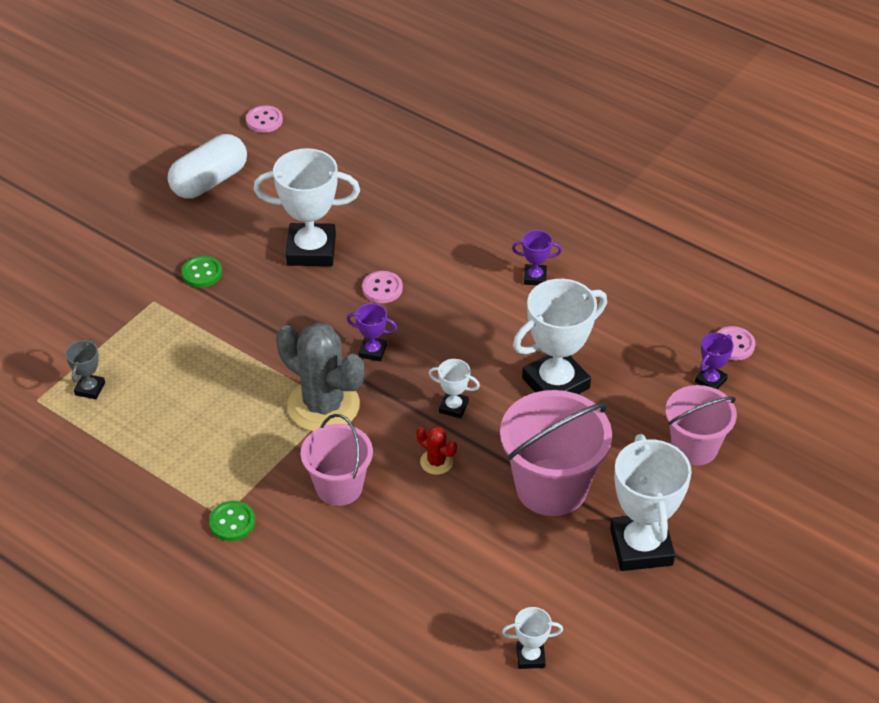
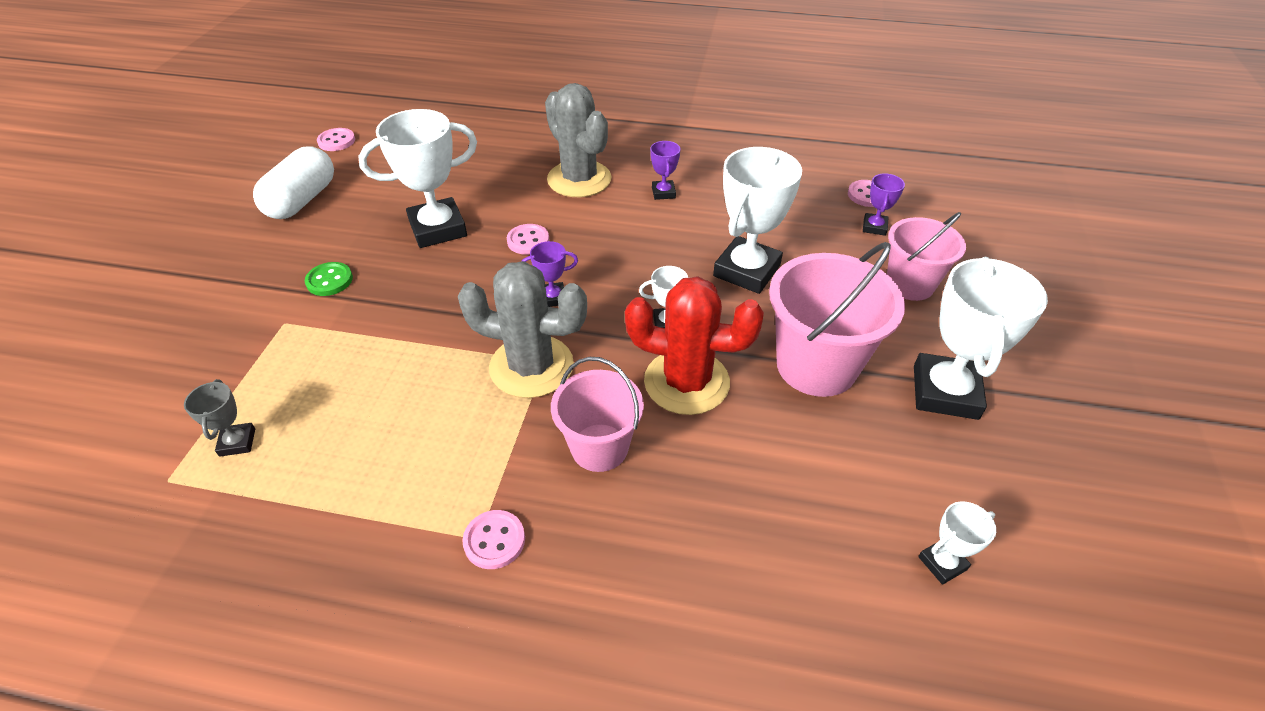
camera: 25 degrees left, 0 degrees up
(232, 522) = (494, 540): green button -> pink button
(436, 462) = (686, 382): red cactus -> red cactus, size x2.26
(465, 236) = (579, 179): none -> grey cactus
(535, 277) = (663, 193): purple trophy -> purple trophy turned 75 degrees counterclockwise
(641, 547) = (945, 392): white trophy -> white trophy turned 45 degrees clockwise

